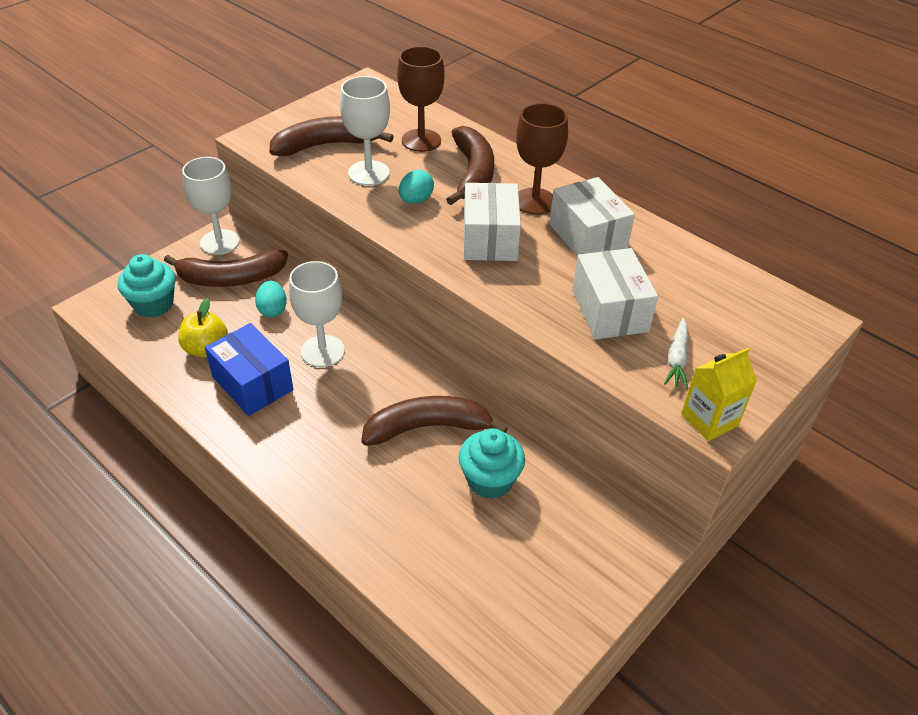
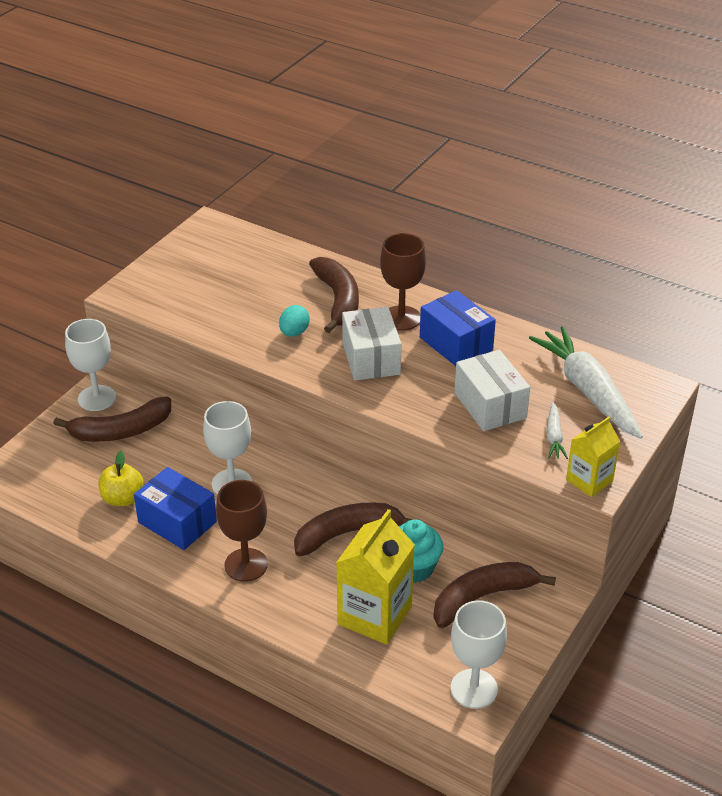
camera: 10 degrees left, 5 degrees down
(153, 304) = (56, 466): turquoise cupcake -> none
(272, 310) = (172, 454): turquoise egg -> none
(326, 145) = (193, 292): brown banana -> brown banana (482, 598)
(368, 173) = (242, 313): white goblet -> white goblet (474, 689)
(421, 140) = (280, 274): brown goblet -> brown goblet (246, 565)
(431, 530) = (375, 615): none -> yellow carton
(587, 236) = (456, 343): white box -> blue box
(727, 311) = (587, 391): none -> white carrot

